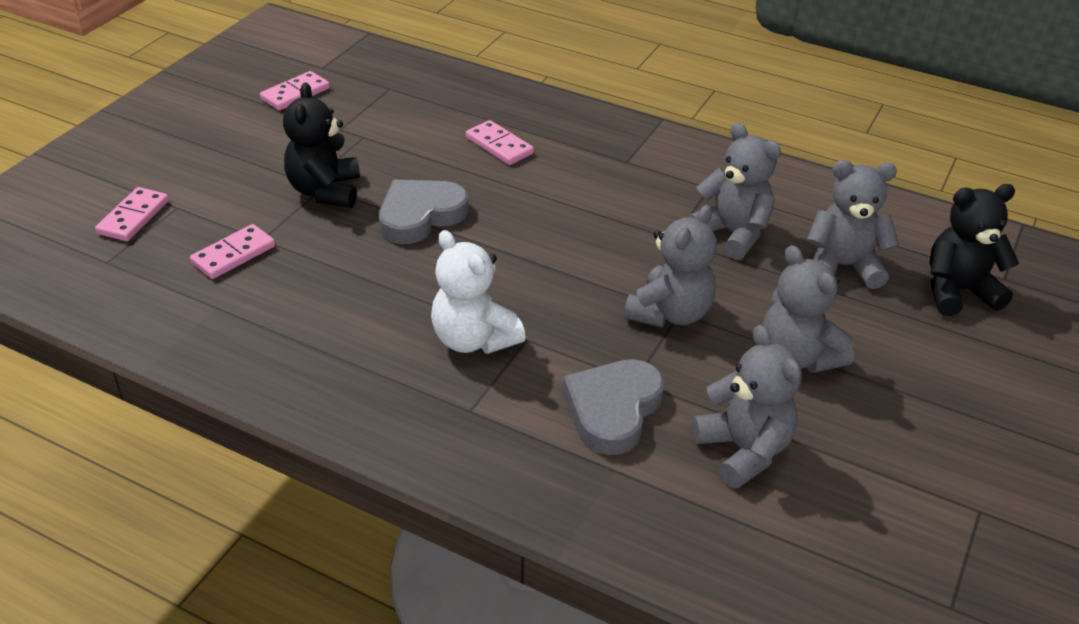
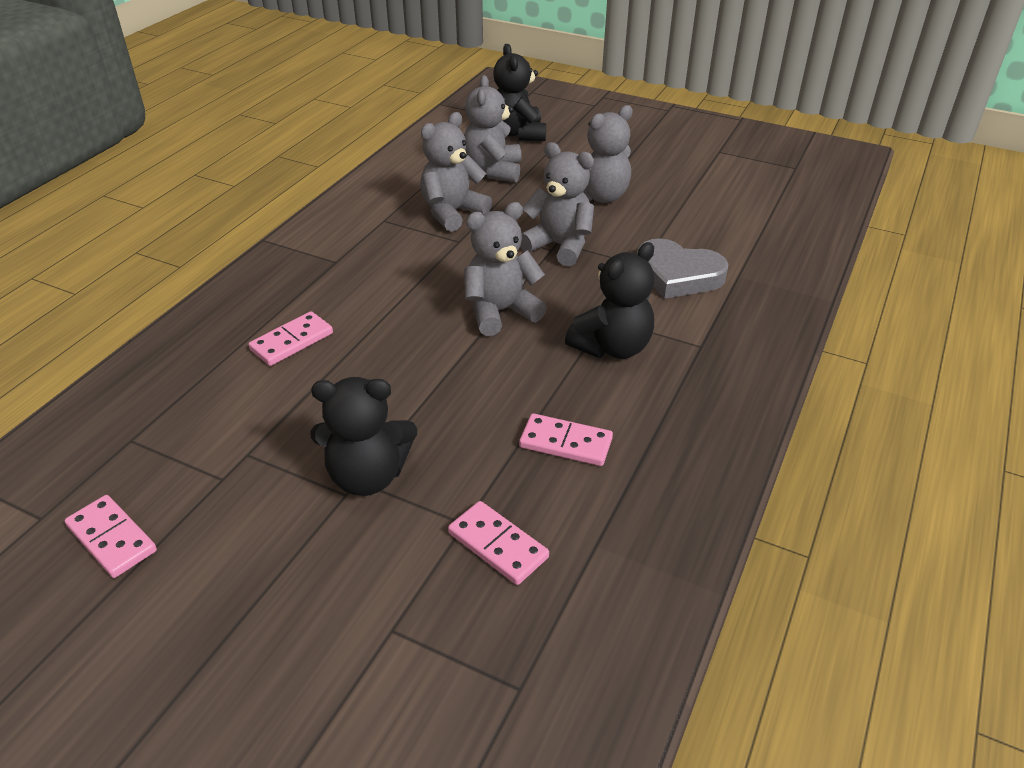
camera: 90 degrees left, 0 degrees up
(133, 217) = (416, 679): pink domino -> pink domino (565, 443)
(420, 216) = (421, 393): grey heart -> none
(473, 339) = (612, 347): white teddy bear -> black teddy bear
(743, 450) = (700, 223): grey teddy bear -> grey teddy bear (500, 312)

